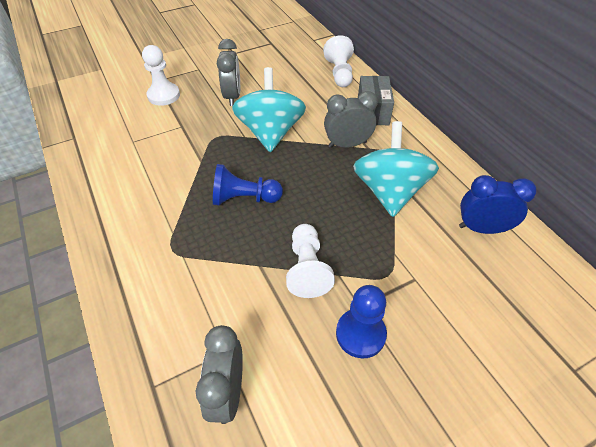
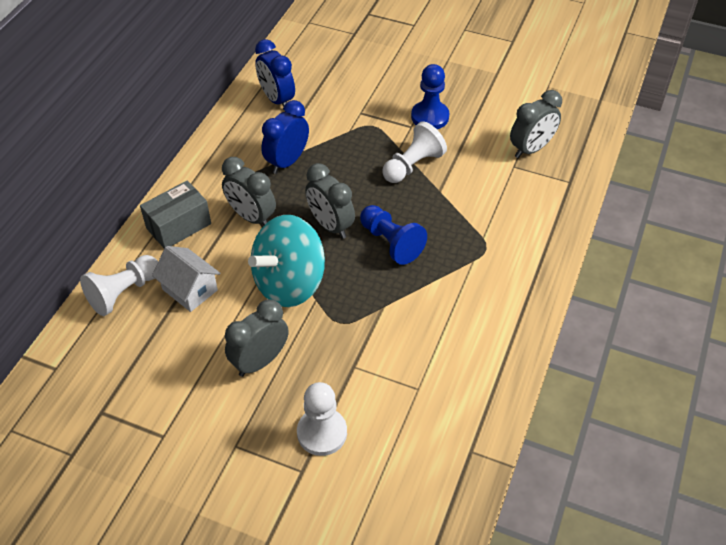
camera: 130 degrees left, 0 degrees up
(296, 177) = (330, 225): none -> grey clock
(314, 95) = (190, 290): none -> white house
(389, 191) = (287, 161): turquoise spinning top -> blue clock

